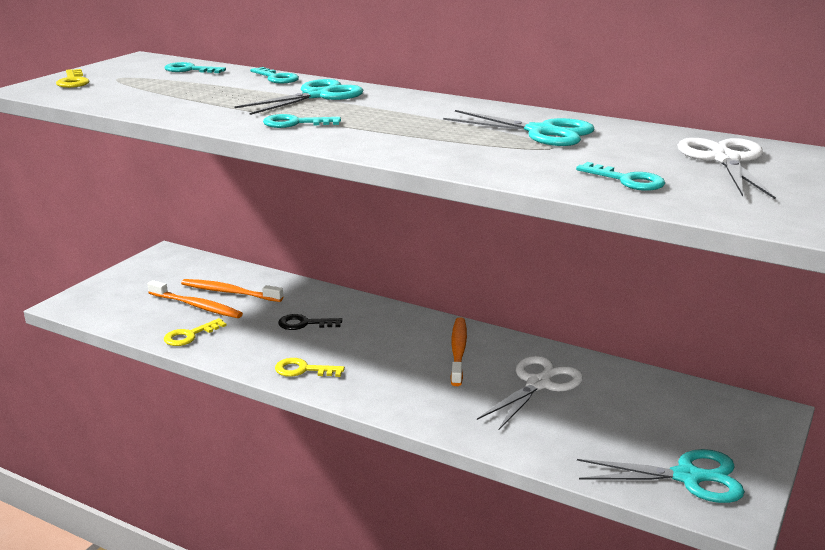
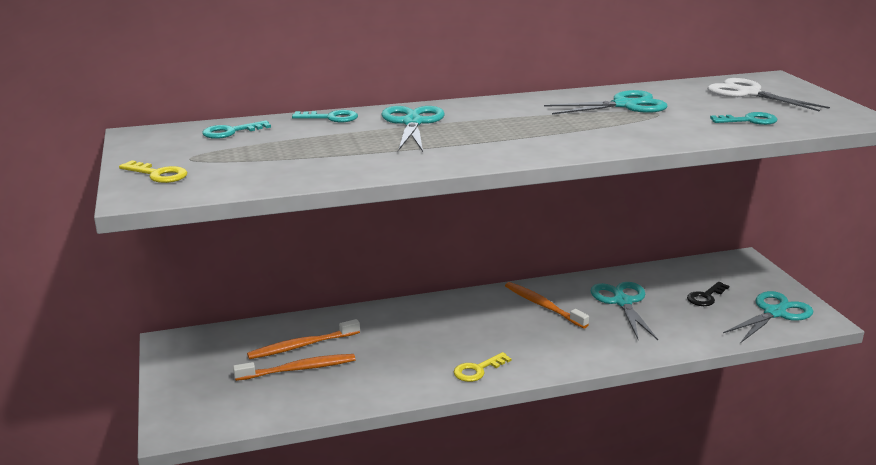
camera: 45 degrees left, 0 degrees up
(190, 335) = (344, 393): yellow key -> none
(295, 123) = (471, 148): turquoise key -> none
(304, 324) = (410, 339): black key -> black key (706, 297)
(538, 384) = (622, 302): white scissors -> turquoise scissors

